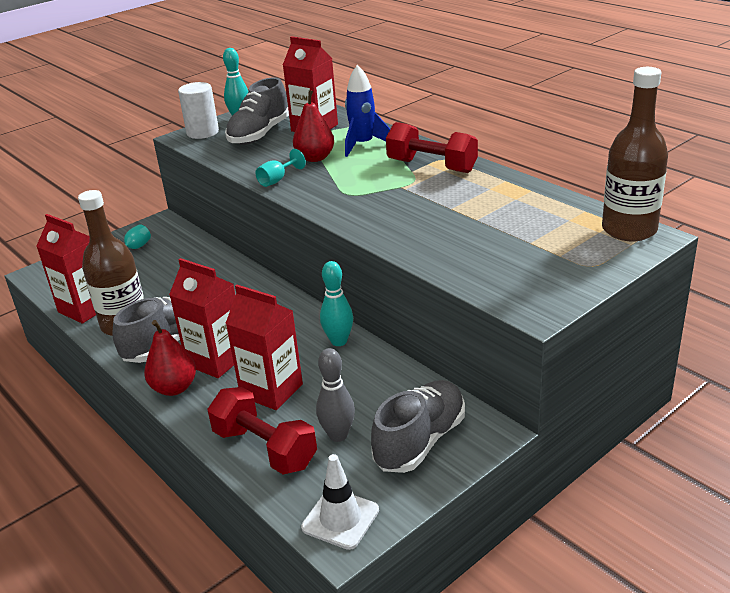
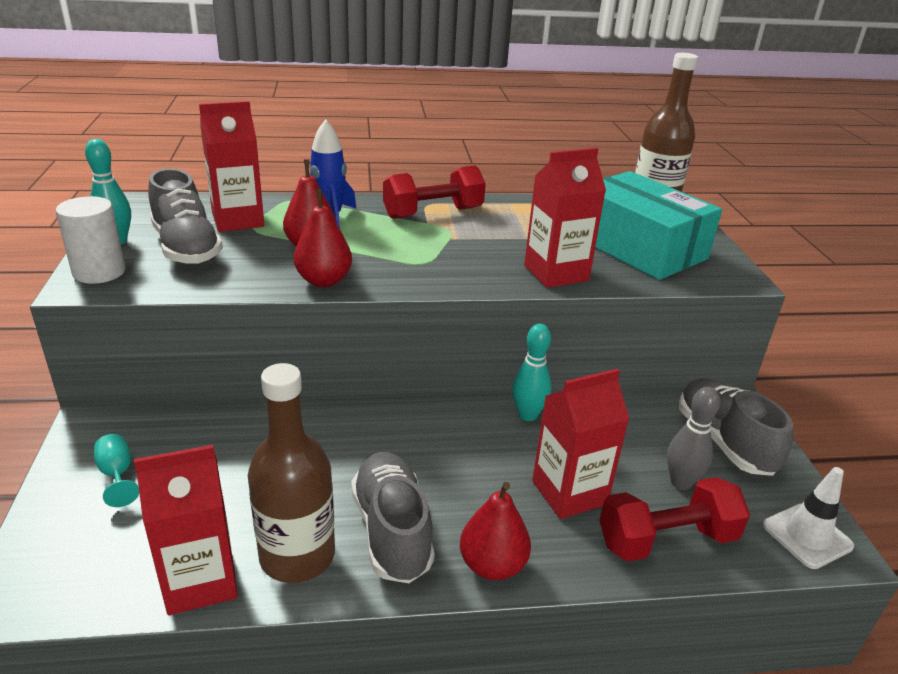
camera: 60 degrees left, 0 degrees up
(216, 360) = (471, 508): red carton -> red carton (556, 273)
(277, 180) = (324, 281): turquoise goblet -> red pear
(517, 251) = (638, 247): none -> turquoise box

